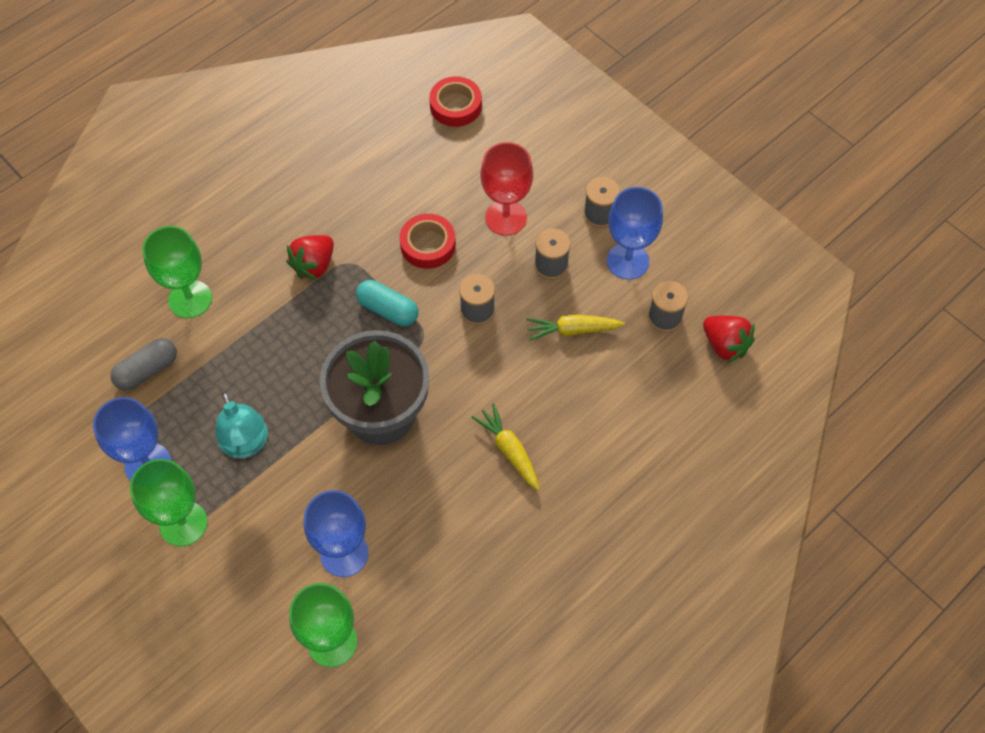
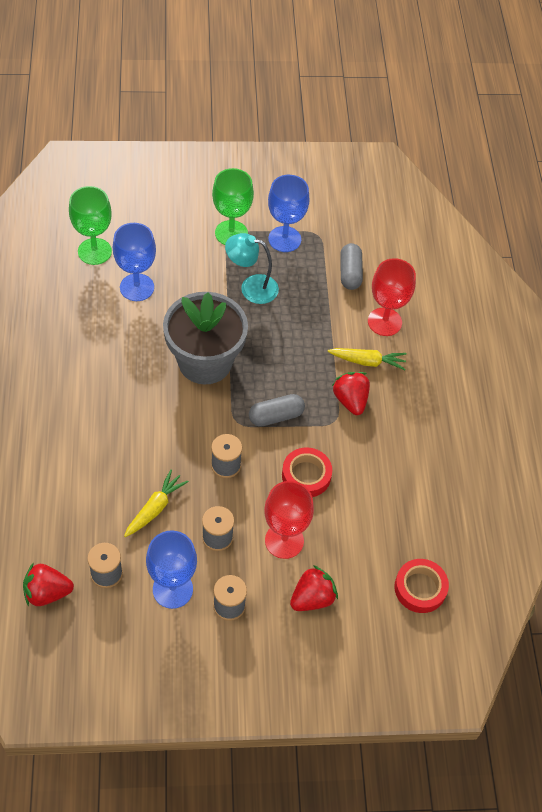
camera: 125 degrees right, 5 degrees down
(190, 299) = (384, 322): green goblet -> red goblet
(388, 310) = (276, 416): turquoise capsule -> grey capsule
(509, 450) = (111, 407): yellow carrot -> yellow carrot (367, 361)
(536, 166) = (312, 598): none -> red strawberry

